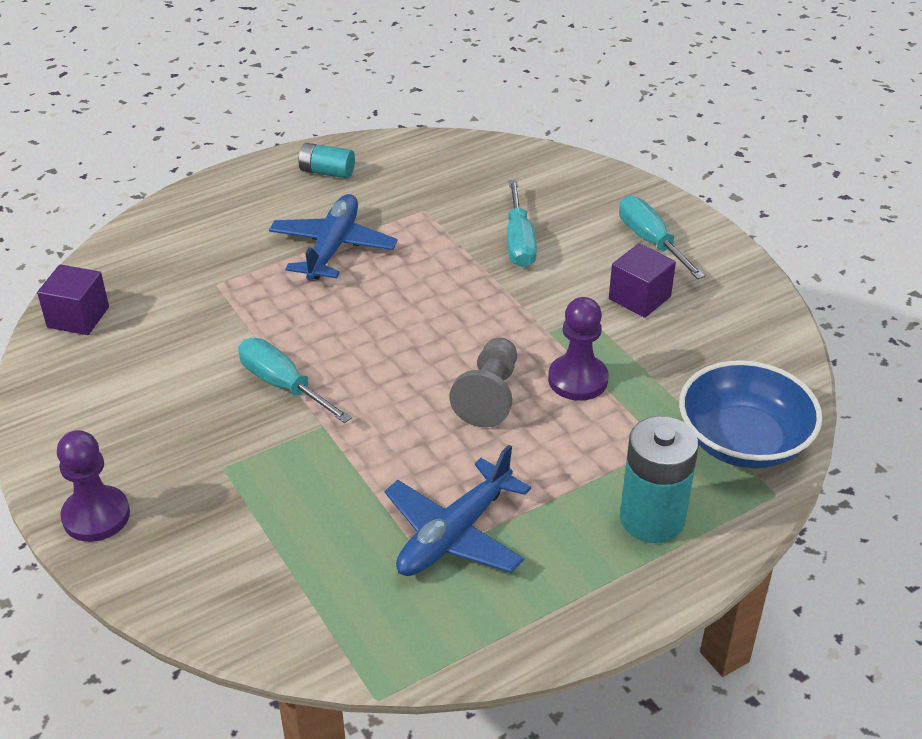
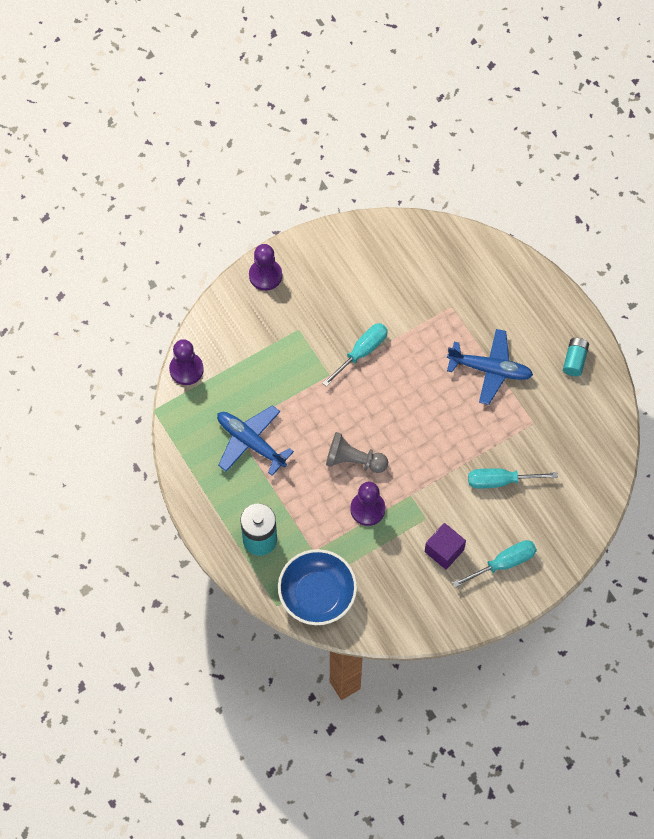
camera: 90 degrees right, 25 degrees up
(78, 317) = (418, 238): purple cube -> none
(286, 641) = (186, 369): none -> purple pawn

